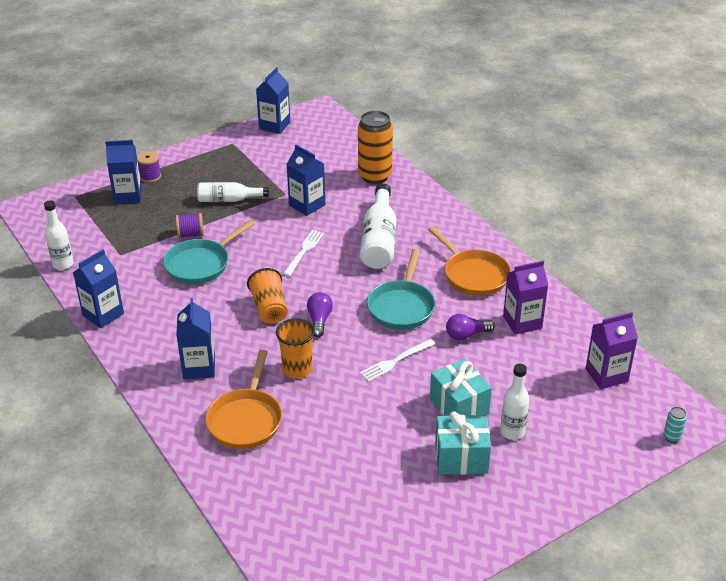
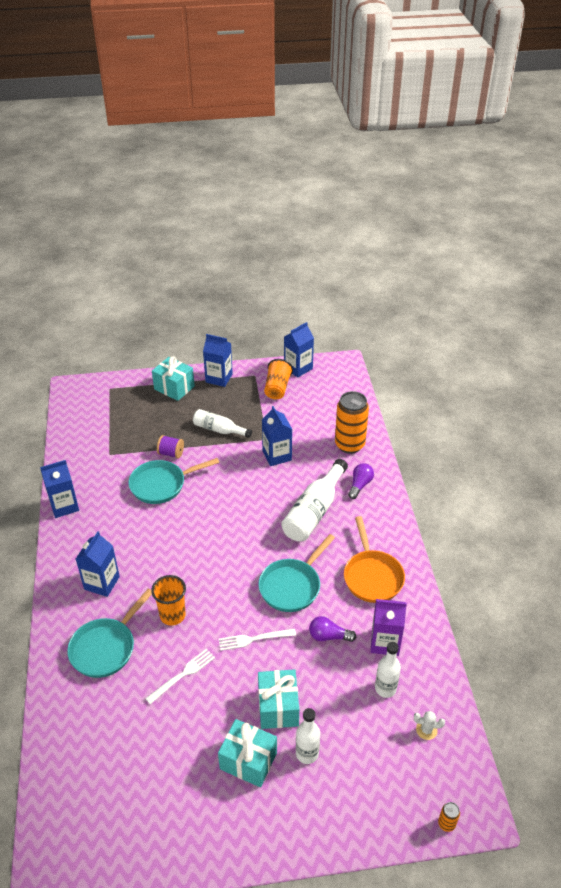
camera: 25 degrees right, 5 degrees up
(63, 264) = (64, 449): white bottle -> white bottle (385, 688)
(128, 196) = (147, 401): blue carton -> blue carton (219, 378)
(150, 176) = (174, 388): purple spool -> turquoise gift
(246, 419) = (106, 647): orange pan -> turquoise pan
(269, 308) = (187, 547): orange cup -> orange cup (277, 388)
(304, 251) = (247, 500): white fork -> white fork (183, 674)
(319, 320) = (218, 573): purple light bulb -> purple light bulb (360, 485)
(606, 375) = (426, 730): purple carton -> white cactus
(671, 437) = (446, 823): turquoise can -> orange can

